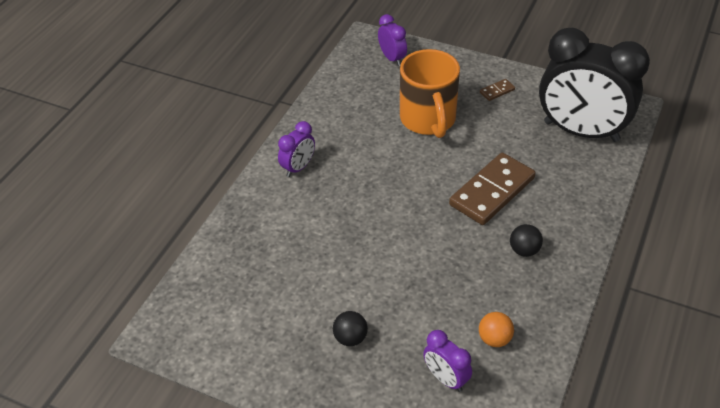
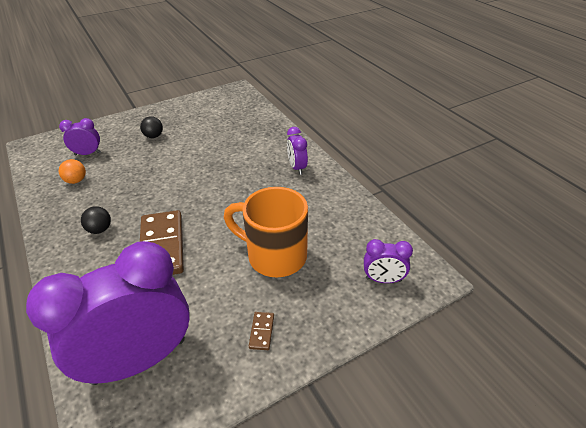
camera: 125 degrees right, 5 degrees down
(581, 131) = (139, 360): black clock -> purple clock

